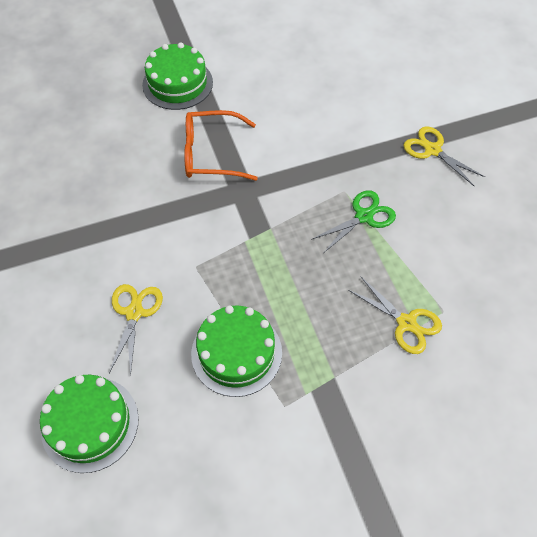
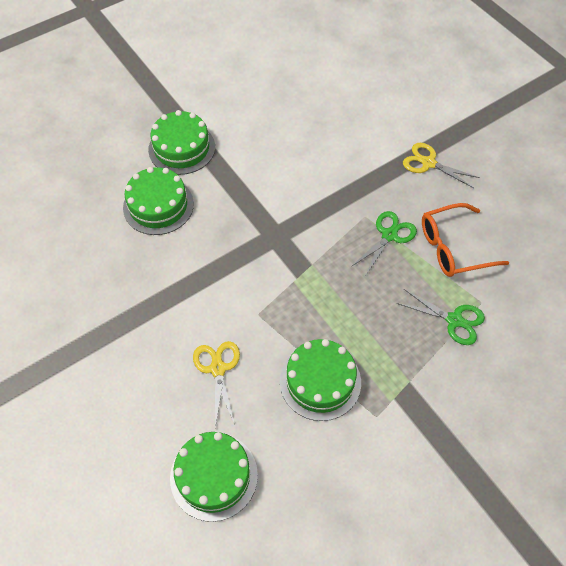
camera: 15 degrees left, 0 degrees up
(134, 135) = (158, 205): none -> green cake
(211, 154) = (236, 208): orange glasses -> orange glasses (453, 248)
(406, 323) = (454, 320): yellow scissors -> green scissors

